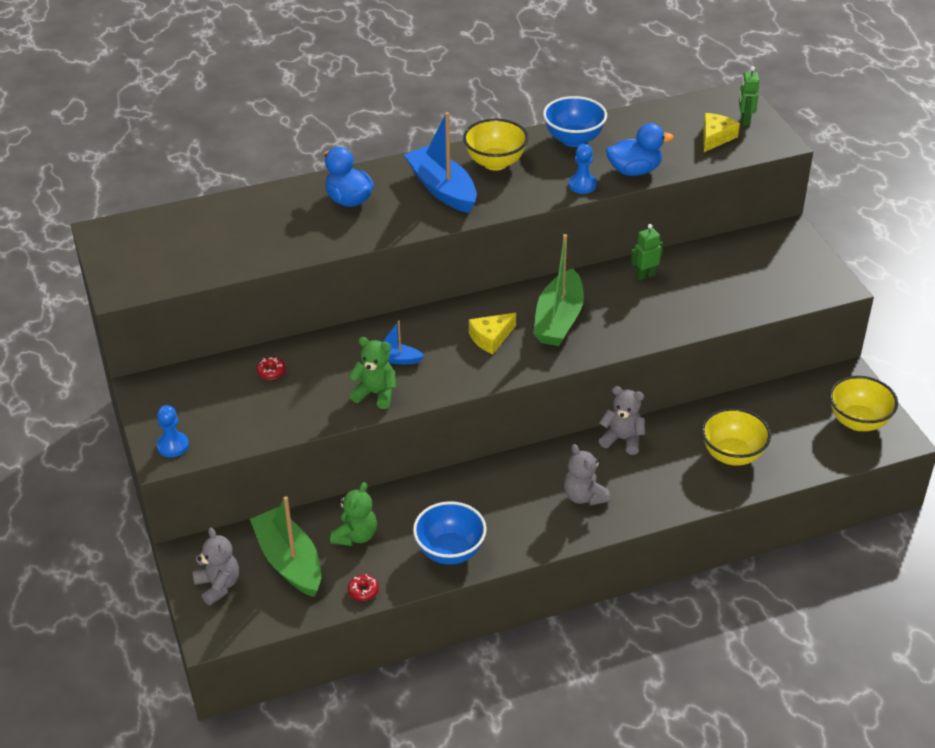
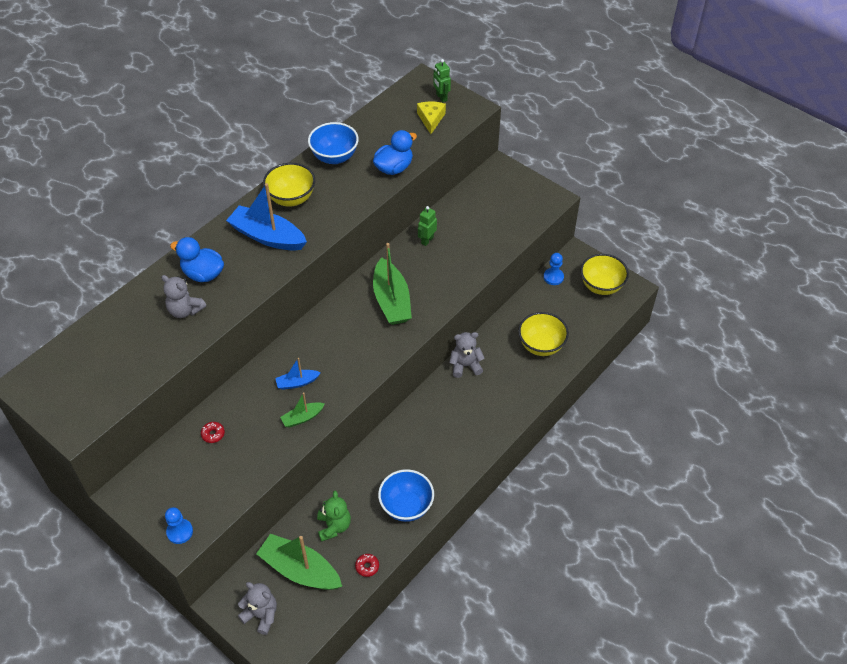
camera: 30 degrees left, 10 degrees up
(375, 394) = (302, 418): green teddy bear -> green boat
(491, 338) = (354, 336): yellow cheese -> none
(582, 185) = (366, 194): blue pawn -> blue pawn (553, 277)
(584, 496) = (467, 421): grey teddy bear -> grey teddy bear (185, 310)

